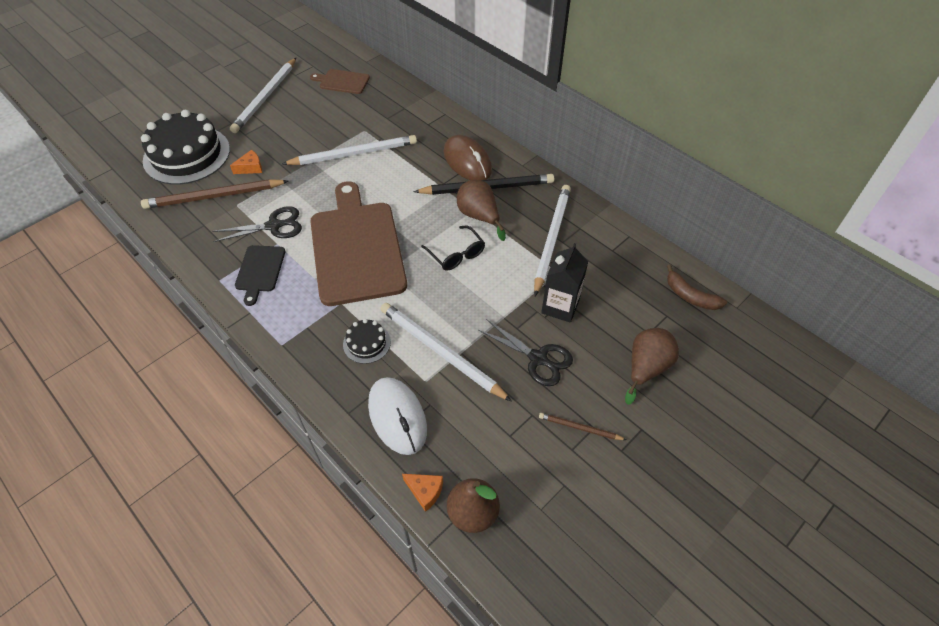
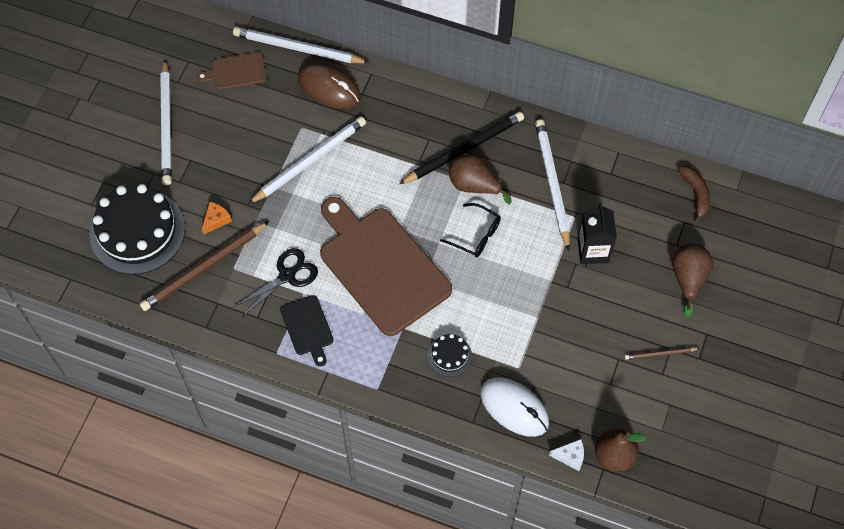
camera: 25 degrees left, 10 degrees up
(425, 491) = (570, 456): orange cheese -> white cheese
(441, 352) = (516, 336): white pencil -> white pencil (298, 48)
(467, 161) = (428, 126): brown mouse -> brown mouse (329, 88)
(538, 358) = (598, 308): black scissors -> none
(690, 296) = (695, 194): brown banana -> brown banana turned 120 degrees counterclockwise

